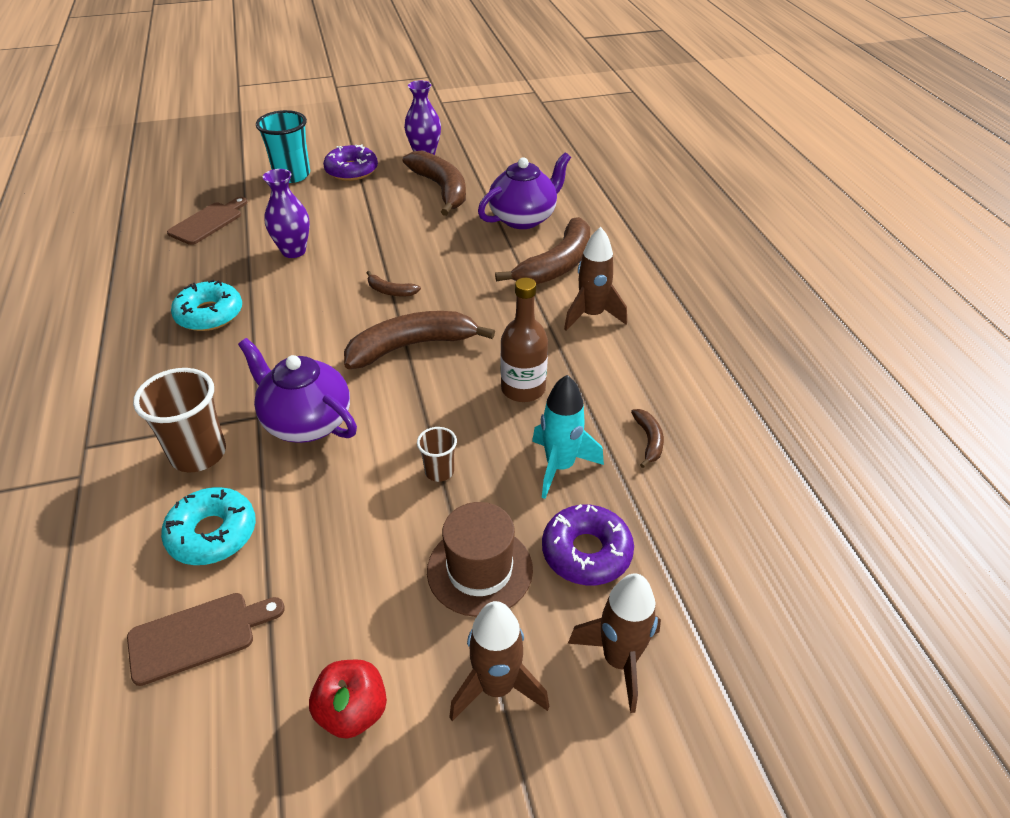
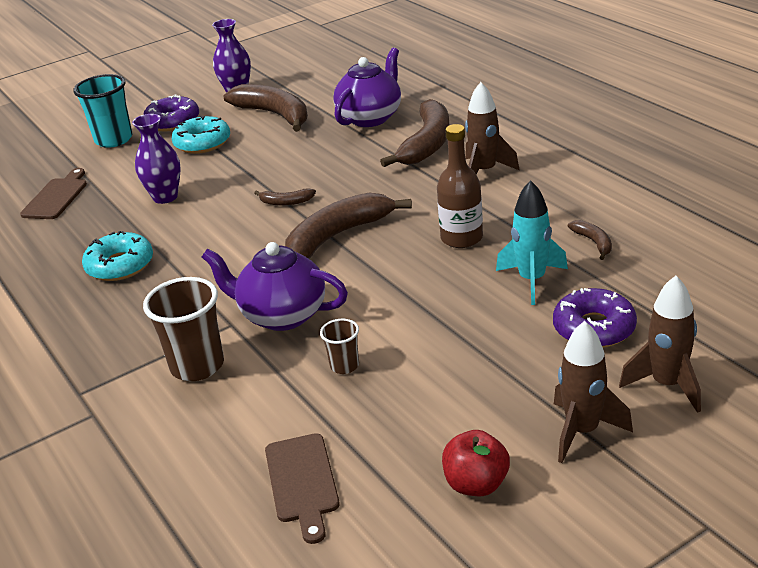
camera: 15 degrees left, 10 degrees down
(198, 635) = (302, 482): brown cutting board -> brown cutting board turned 120 degrees clockwise
(212, 534) = (258, 414): turquoise donut -> turquoise donut (202, 143)
(439, 471) = (430, 313): brown cup -> brown cup (344, 366)
(480, 570) = (514, 366): brown hat -> none

